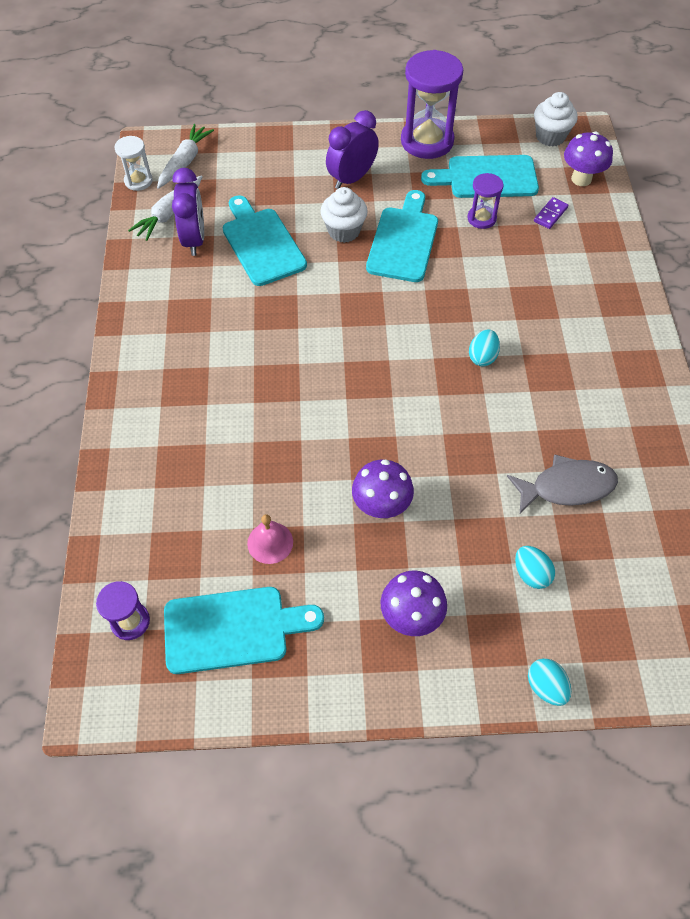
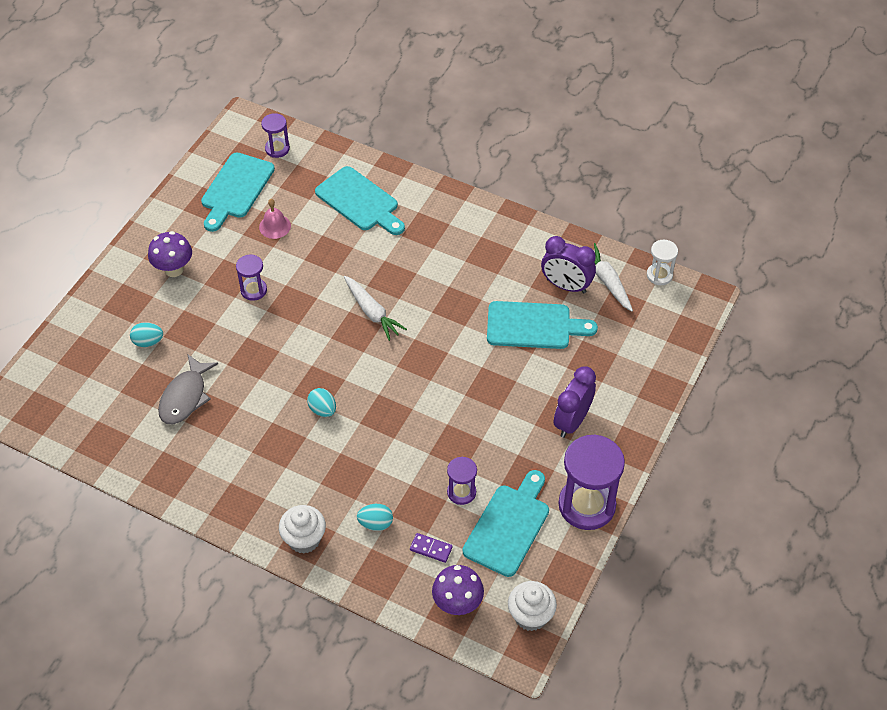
camera: 120 degrees right, 5 degrees down
(185, 162) = (666, 314): white carrot -> white carrot (372, 312)
(344, 231) = (512, 385): white cupcake -> white cupcake (304, 539)
(352, 178) = (572, 421): purple clock -> purple clock turned 135 degrees counterclockwise
(381, 507) = (253, 290): purple mushroom -> purple hourglass
(404, 241) = (473, 421): turquoise cutting board -> turquoise cutting board (359, 201)
(546, 687) = (83, 310): turquoise egg -> turquoise egg (375, 523)
(550, 214) = (431, 549): purple domino -> purple domino turned 45 degrees counterclockwise

